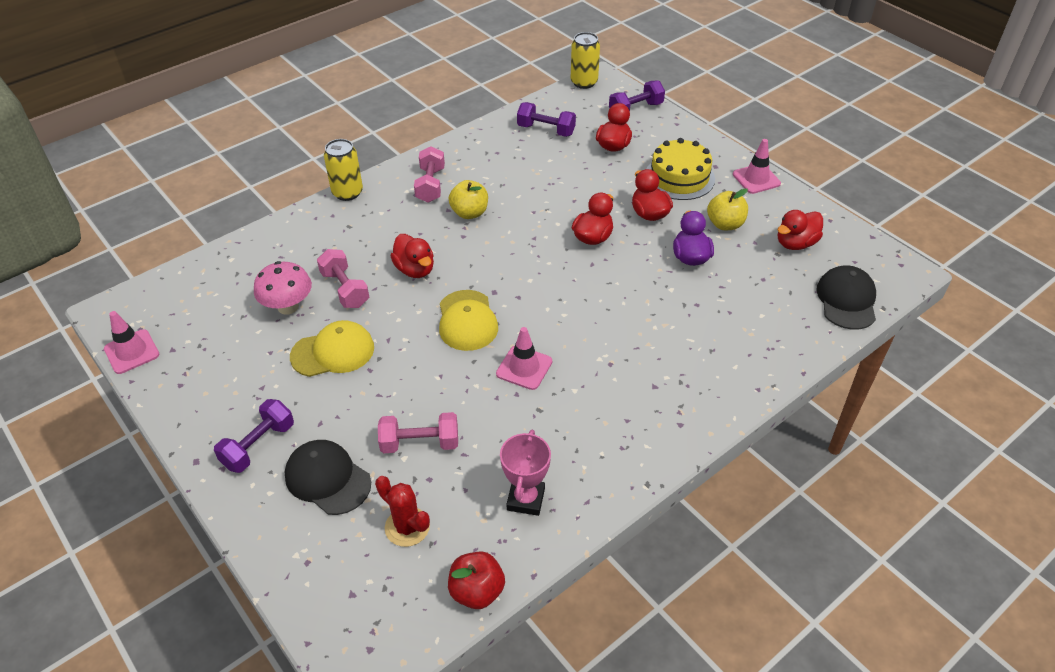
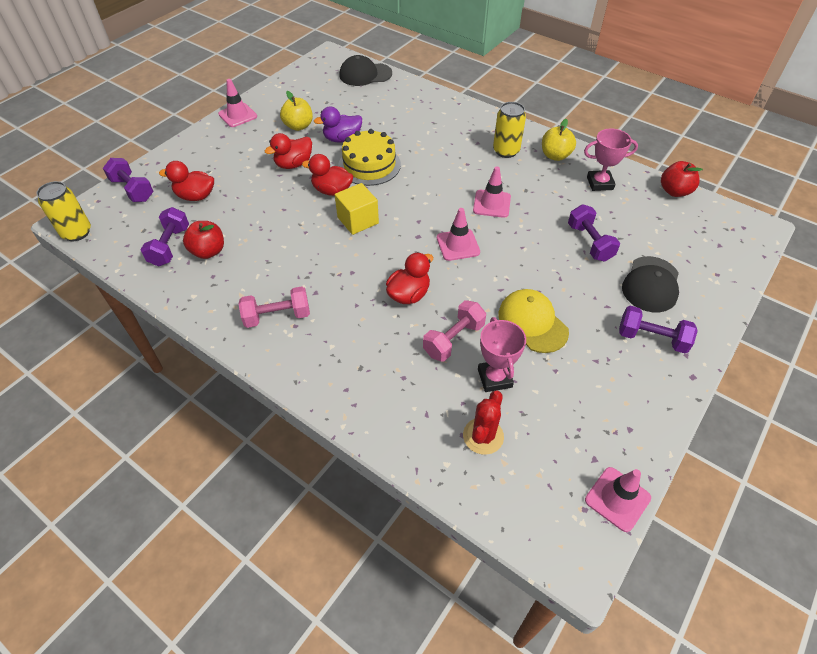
camera: 105 degrees left, 5 degrees up
(288, 307) = (494, 378): pink mushroom -> pink trophy
(347, 193) = (303, 388): yellow can -> yellow can (506, 151)
(407, 527) = (657, 232): red cactus -> red cactus (483, 436)
(420, 443) = (589, 242): pink dumbbell -> purple dumbbell
(467, 321) = (458, 245): yellow cap -> pink traffic cone
(469, 213) = (317, 275): yellow apple -> yellow apple (555, 156)
(530, 151) = (208, 251): none -> red apple
(537, 250) = (358, 220): none -> yellow cube
(679, 177) = (241, 153): yellow cake -> yellow cake (369, 165)
(795, 243) = (313, 95): red duck -> none

